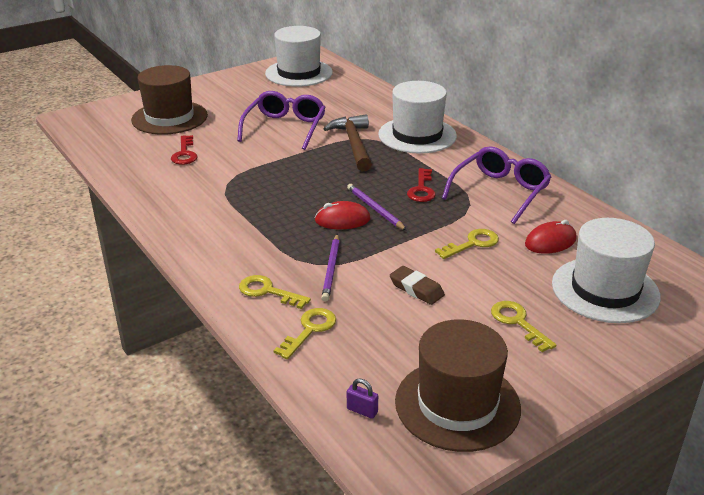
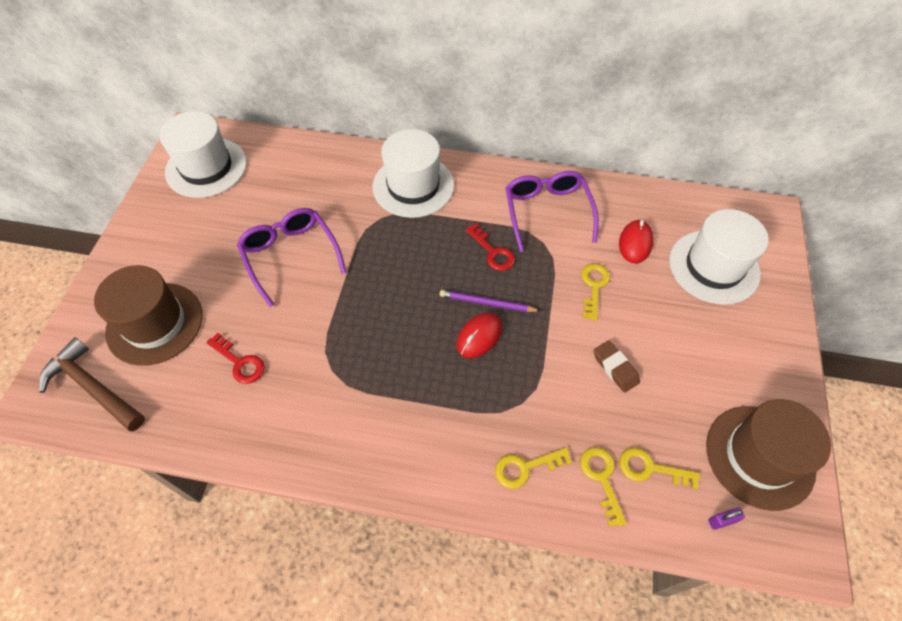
camera: 45 degrees left, 25 degrees up
(331, 269) = (538, 400): purple pencil -> none
(353, 144) = (376, 235): brown hammer -> brown hammer (93, 387)
(416, 289) = (615, 368): brown eraser -> brown eraser turned 60 degrees clockwise
(518, 322) = (705, 344): yellow key -> yellow key (650, 468)

